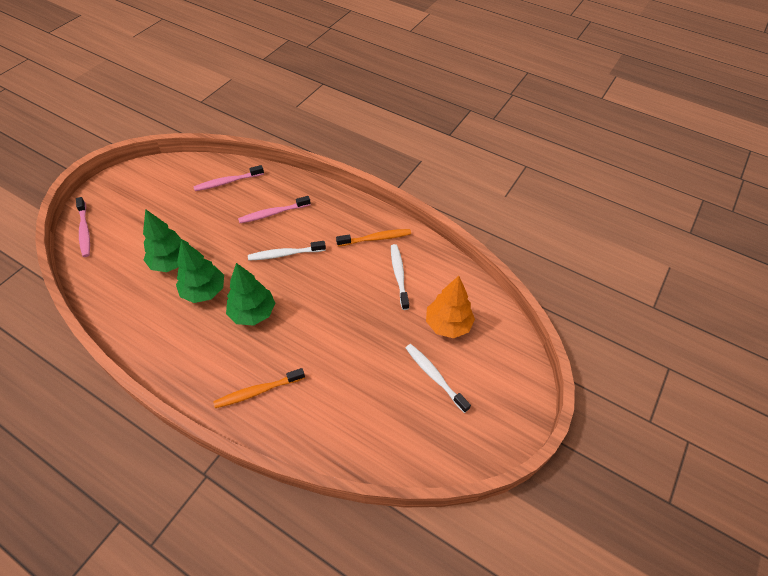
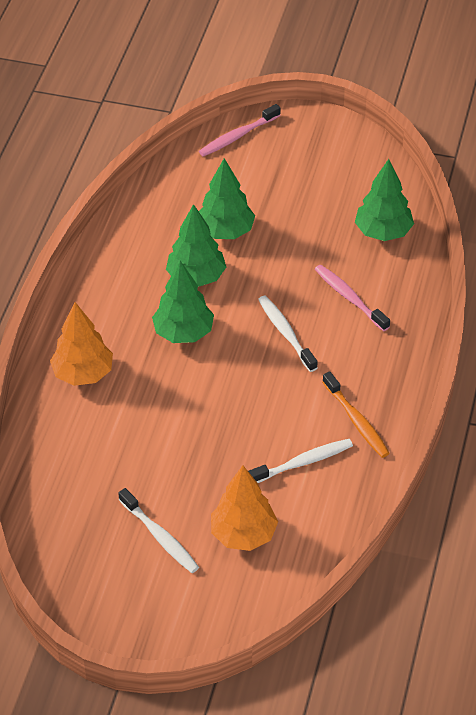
camera: 75 degrees right, 5 degrees down
(228, 182) = (383, 232): pink toothbrush -> green tree
(258, 391) = (83, 373): orange toothbrush -> orange tree
(434, 377) = (160, 536): white toothbrush -> white toothbrush turned 105 degrees clockwise

